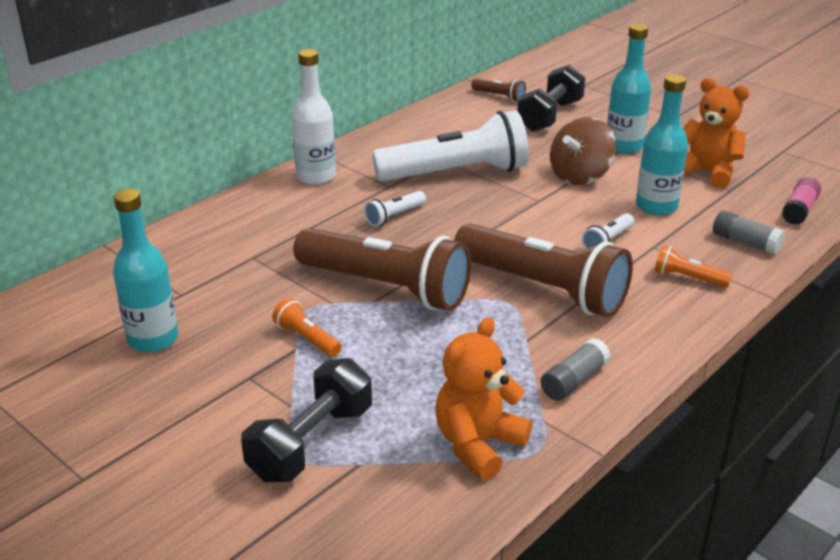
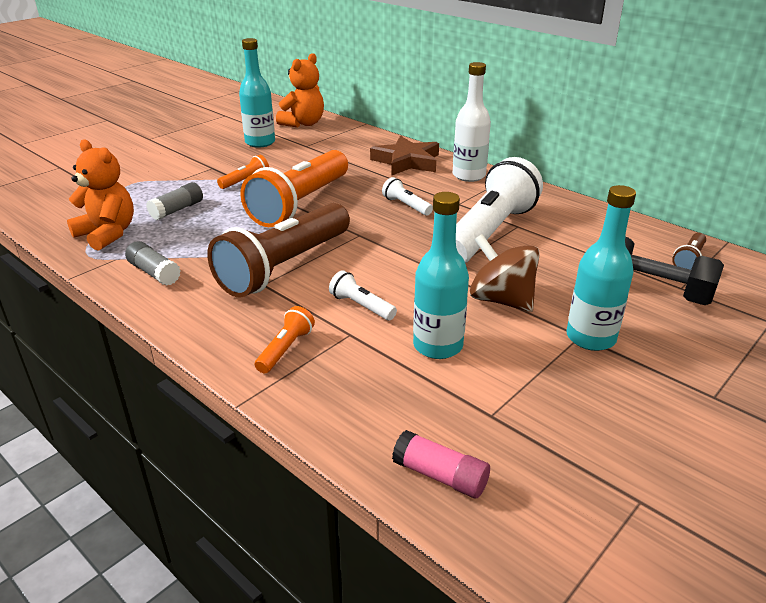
camera: 90 degrees right, 0 degrees up
(264, 214) = (407, 161): none -> brown star
(311, 443) = (142, 186): black dumbbell -> none
(386, 288) = (300, 204): brown flashlight -> orange flashlight
(456, 173) = (489, 232): white flashlight -> white flashlight turned 135 degrees counterclockwise
(707, 172) = (538, 400): orange teddy bear -> orange teddy bear (303, 123)
(745, 242) = (355, 405): grey glue stick -> grey glue stick (177, 210)

